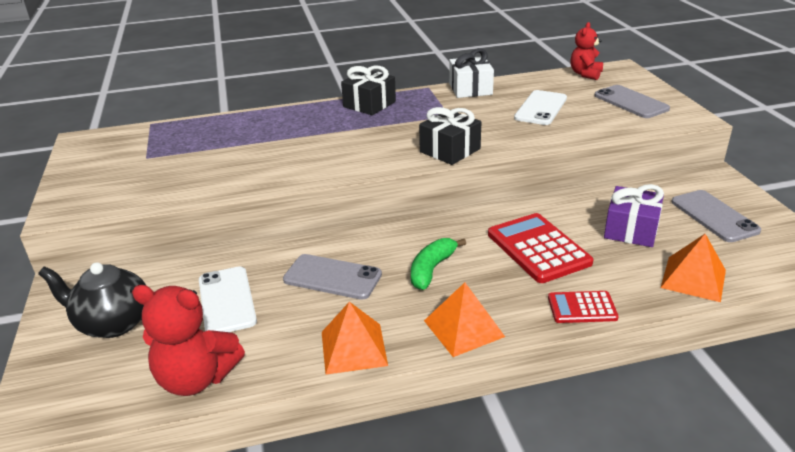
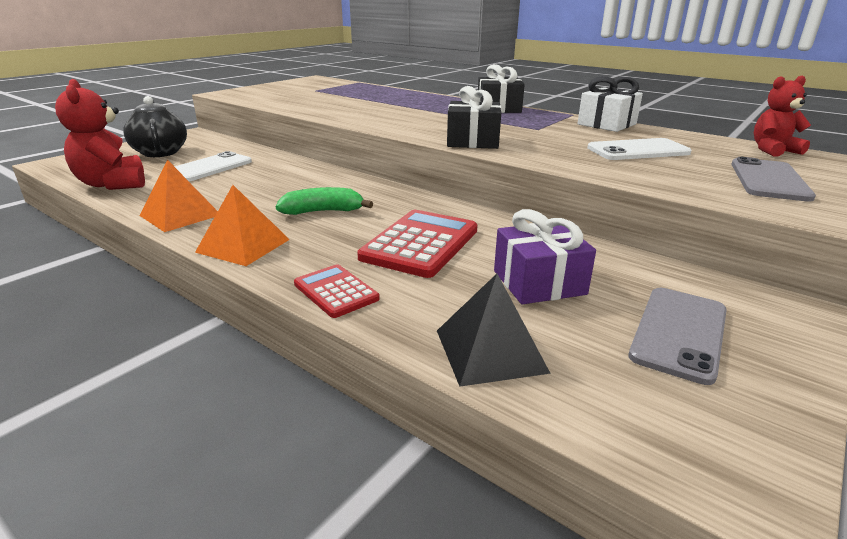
camera: 50 degrees right, 5 degrees down
(332, 277) = (271, 185): grey phone -> none
(693, 278) = (490, 350): orange pyramid -> black pyramid

